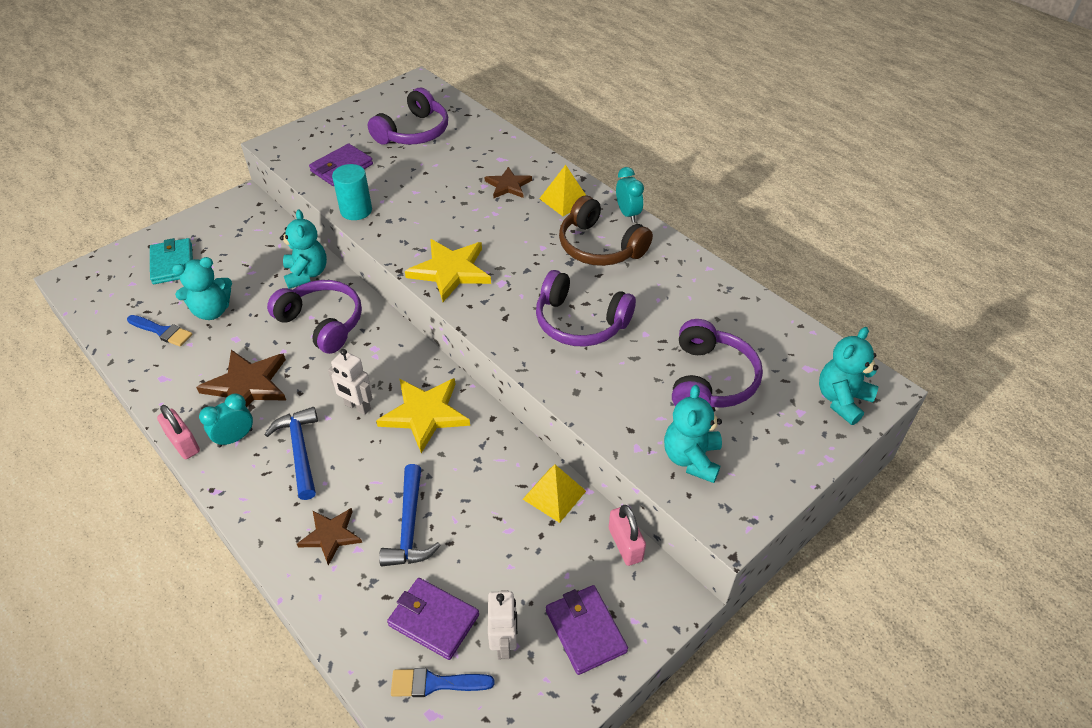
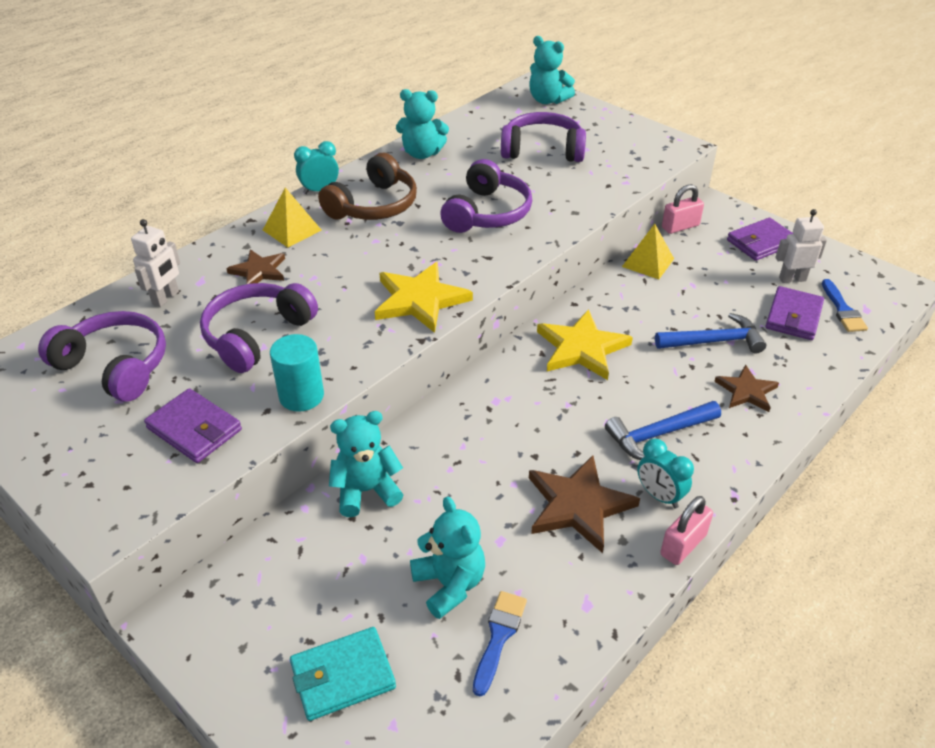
camera: 95 degrees left, 5 degrees down
(322, 323) = (459, 455): purple headphones -> purple headphones (256, 335)
(357, 407) = (586, 400): white robot -> white robot (166, 298)
(691, 458) = (627, 159): turquoise teddy bear -> turquoise teddy bear (422, 153)

